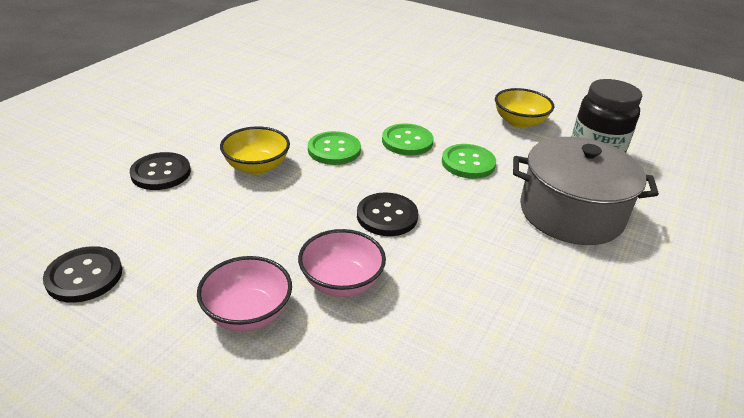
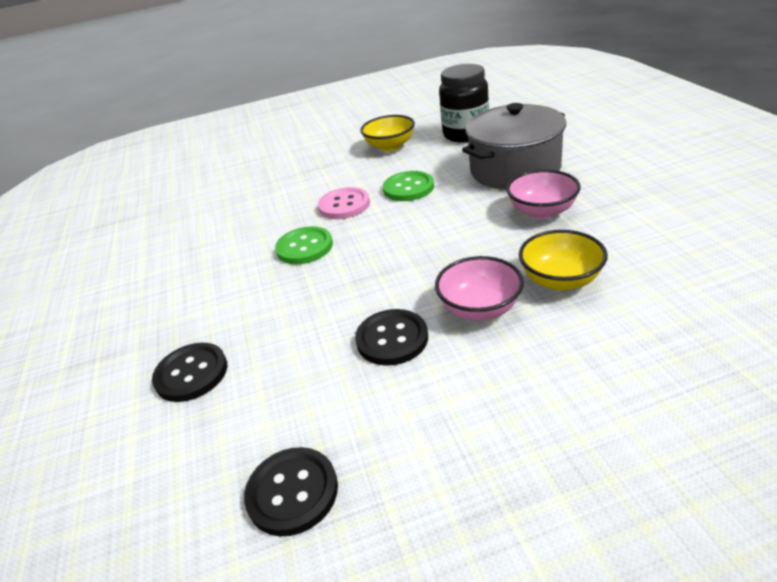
camera: 40 degrees left, 0 degrees up
(248, 313) = (466, 380): pink bowl -> pink bowl (542, 211)
(257, 167) = (268, 302): yellow bowl -> yellow bowl (560, 280)
(387, 216) = (425, 252): black button -> black button (392, 339)
(407, 141) = (344, 205): green button -> pink button

